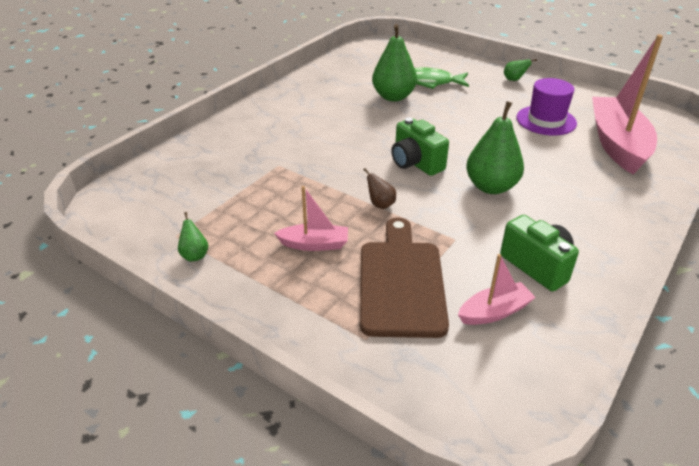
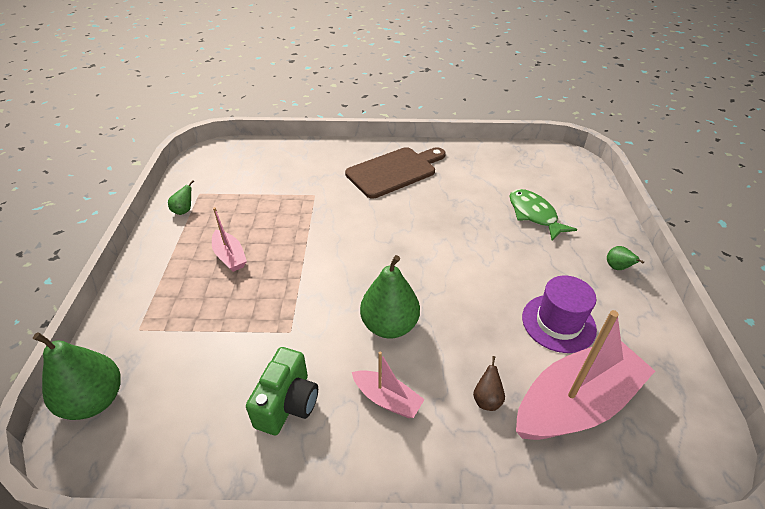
camera: 55 degrees right, 5 degrees up
(380, 204) = (305, 268): brown pear -> brown pear (487, 399)
(393, 97) = (479, 205): green pear -> green pear (94, 400)
(401, 282) = (212, 321): brown cutting board -> brown cutting board (394, 171)
(415, 163) = (383, 262): green camera -> none
(494, 312) = (206, 395): pink boat -> pink boat (387, 399)

